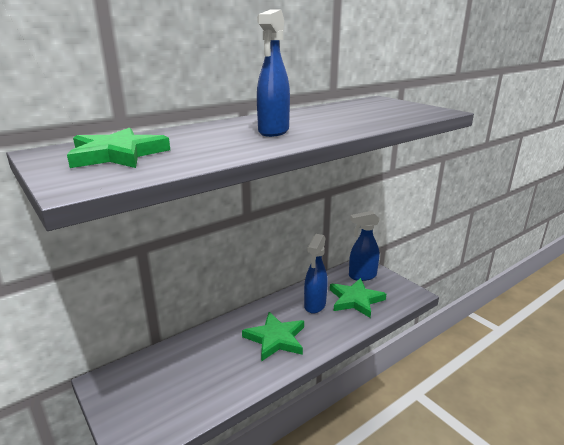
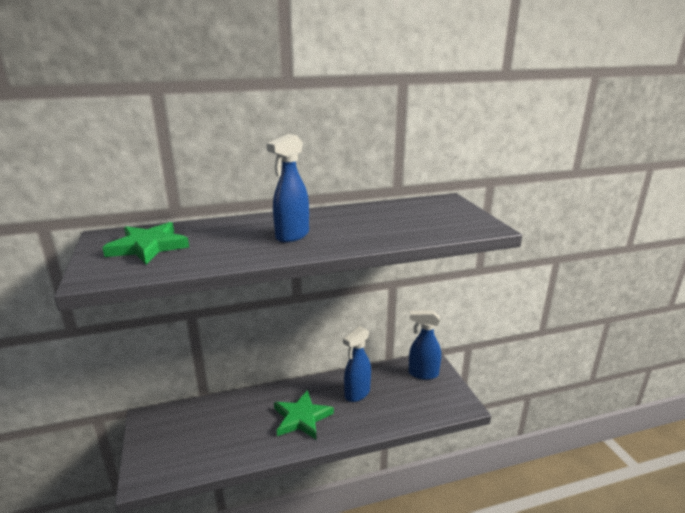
camera: 20 degrees right, 0 degrees up
(355, 300) = (400, 398): green star -> none

